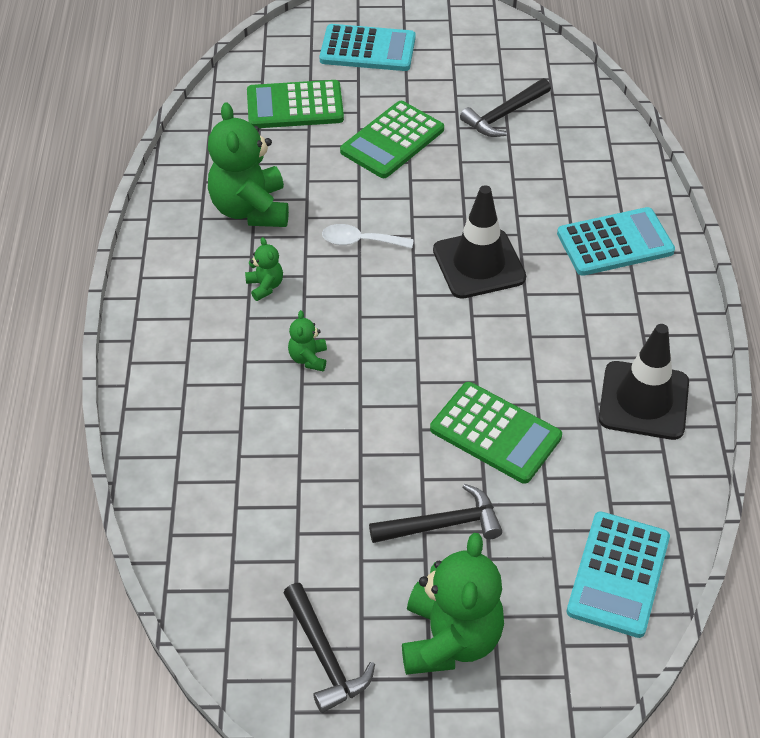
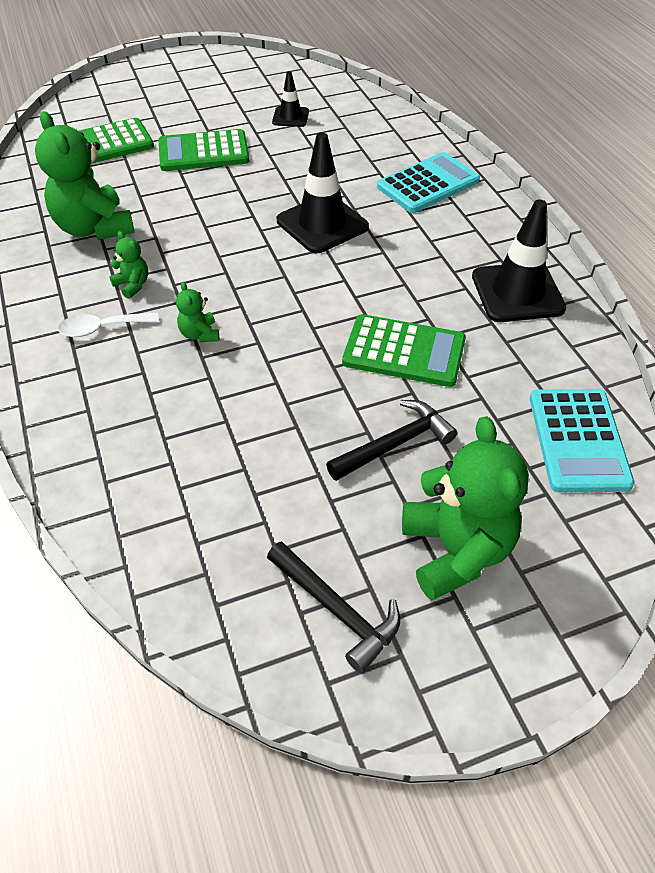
camera: 20 degrees left, 0 degrees up
(360, 241) = (208, 230): white spoon -> white spoon (102, 328)
(367, 49) = (154, 95): turquoise calculator -> none
(392, 140) = (203, 152): green calculator -> green calculator turned 60 degrees clockwise
(504, 115) = (290, 117): black hammer -> black traffic cone

